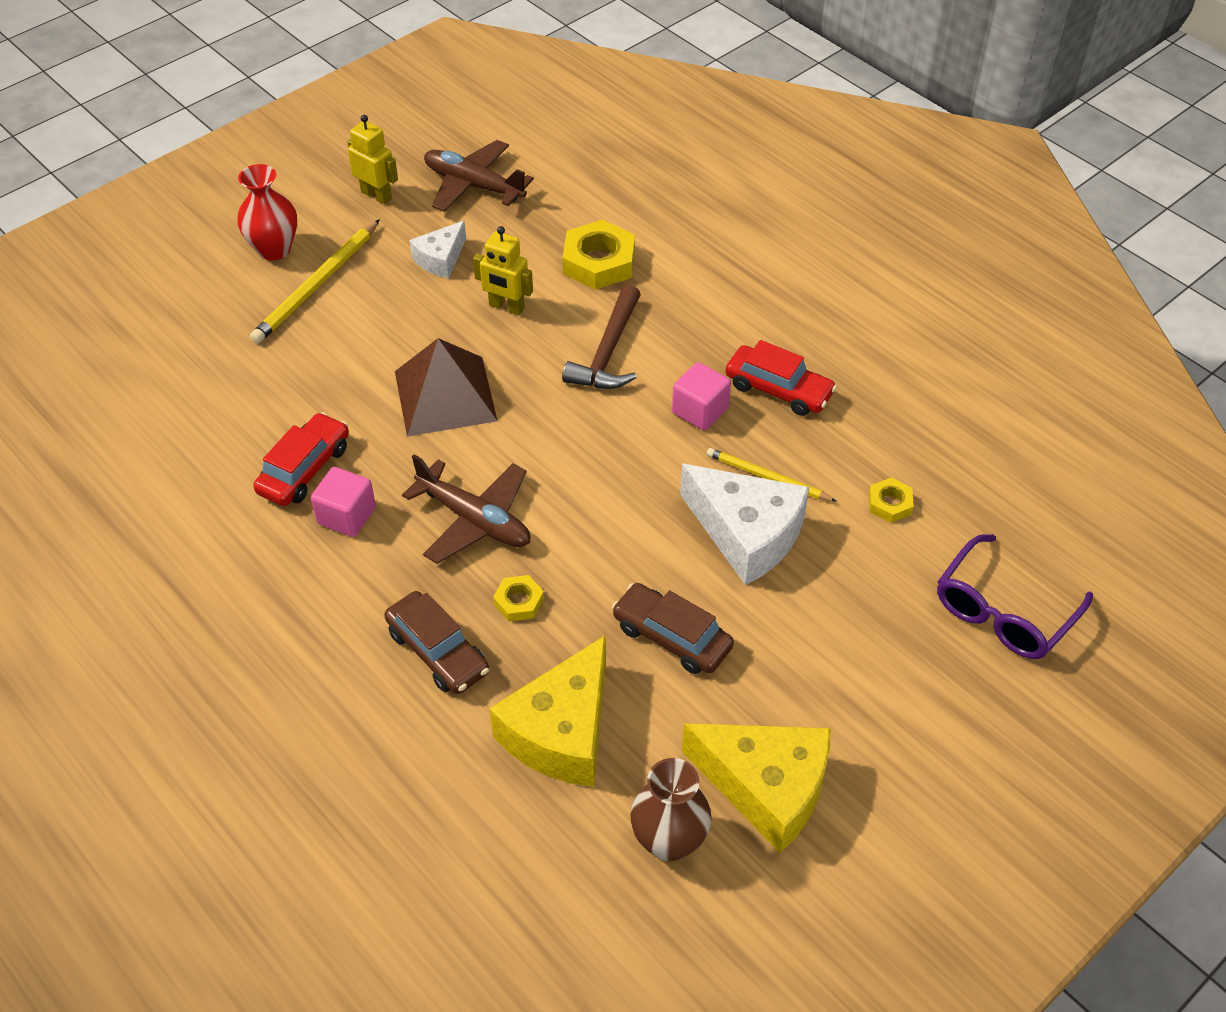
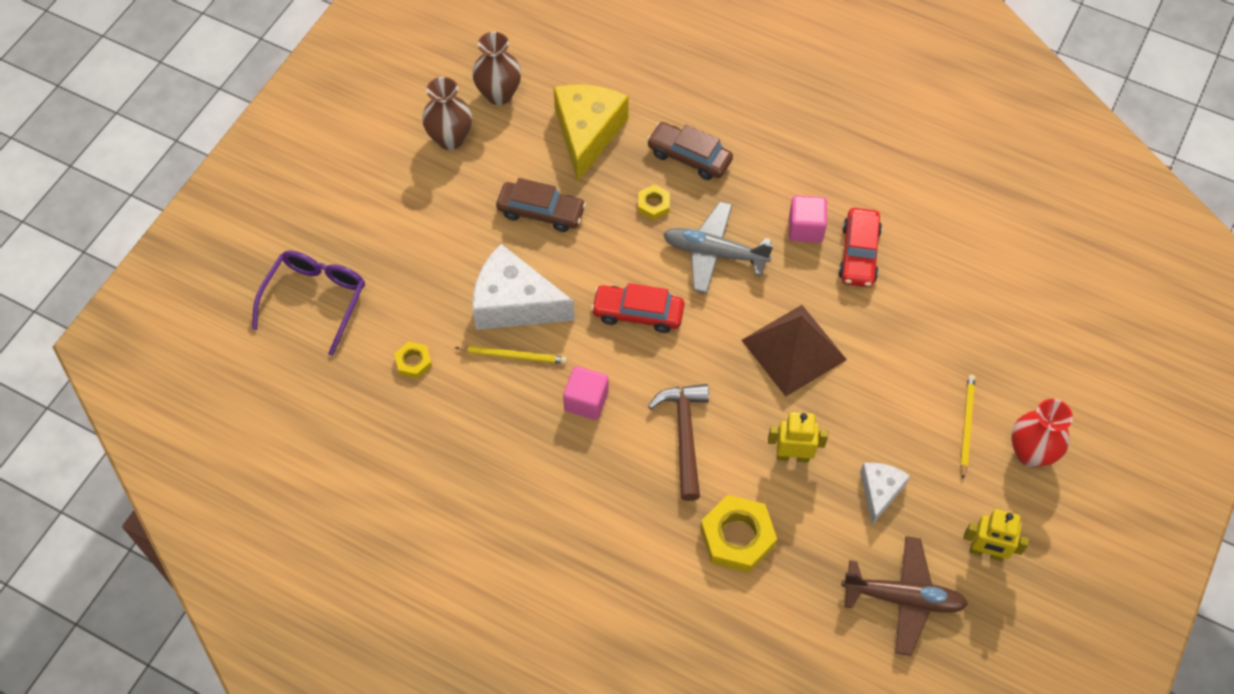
camera: 160 degrees right, 10 degrees up
(317, 285) = (966, 425): yellow pencil -> yellow pencil, size x0.62
(474, 520) = (714, 253): brown plane -> grey plane
(766, 788) = (450, 139): yellow cheese -> brown vase
(778, 389) = (529, 443): red car -> red car (638, 313)

